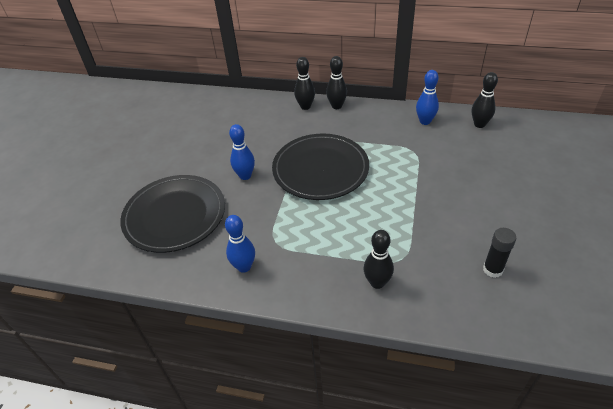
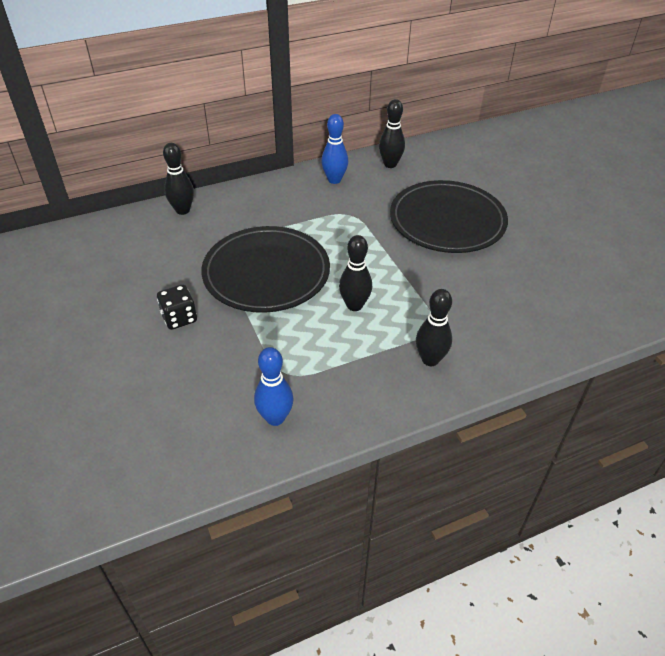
camera: 40 degrees left, 0 degrees up
(175, 216) = (127, 406): black plate -> black plate (447, 221)
(245, 176) = (179, 318): blue bowling pin -> black dice
(336, 106) = (221, 197): black bowling pin -> black bowling pin (354, 305)
(492, 269) = (518, 295): black glue stick -> none

